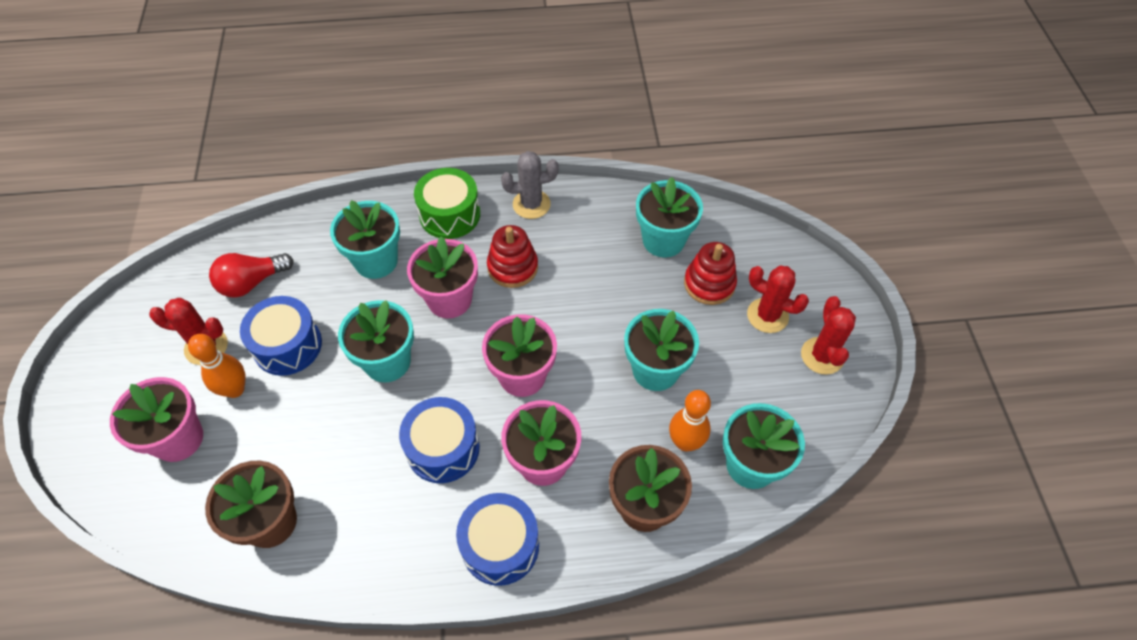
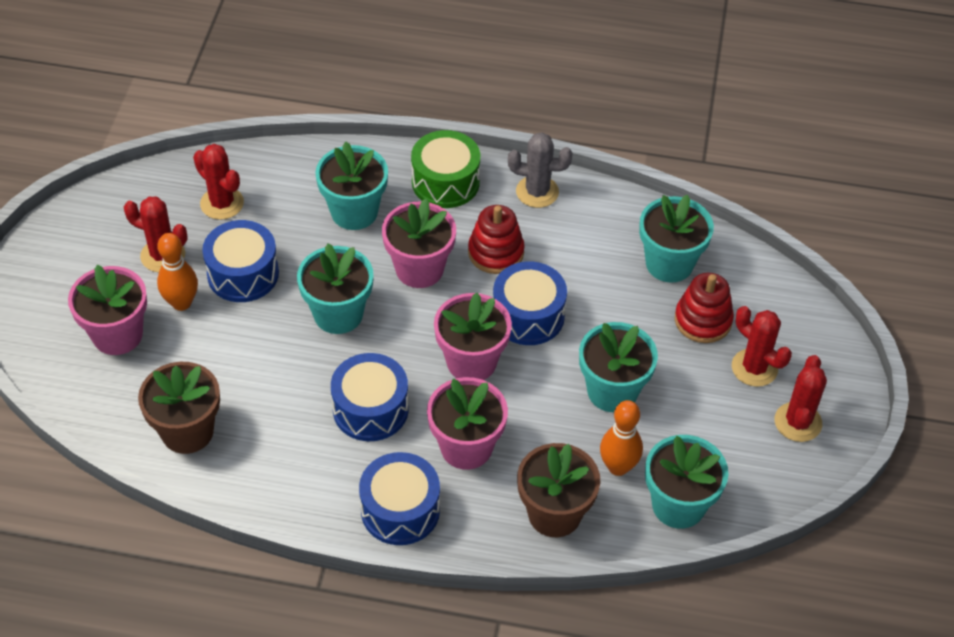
camera: 15 degrees right, 5 degrees down
(251, 282) = (222, 203): red light bulb -> red cactus
(559, 318) = (528, 316): none -> blue drum

